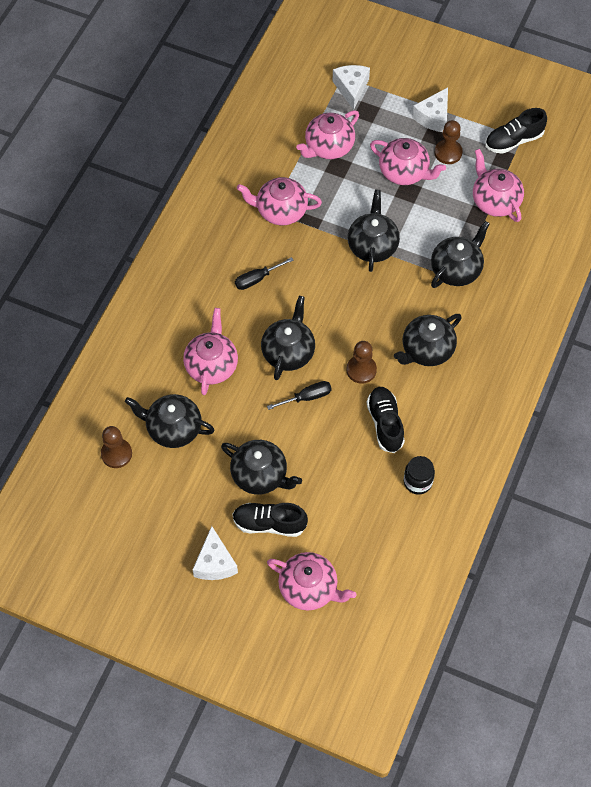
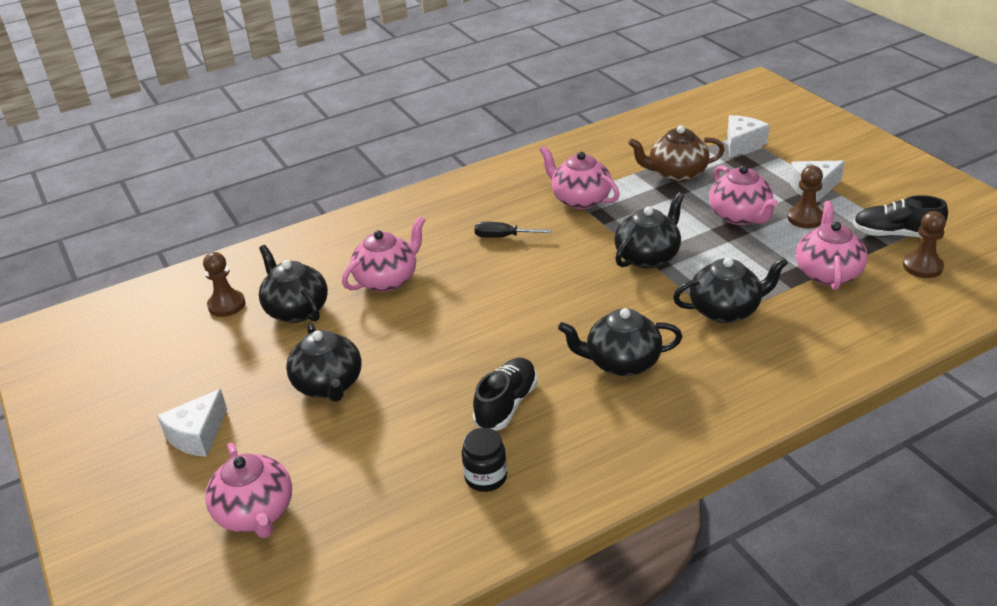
camera: 40 degrees right, 25 degrees down
(269, 524) = (288, 431): black shoe -> none
(288, 352) = (471, 301): black teapot -> none
(307, 397) = (448, 344): black screwdriver -> none
(328, 147) = (676, 174): pink teapot -> brown teapot
(361, 370) = (530, 347): brown pawn -> brown pawn (922, 266)

